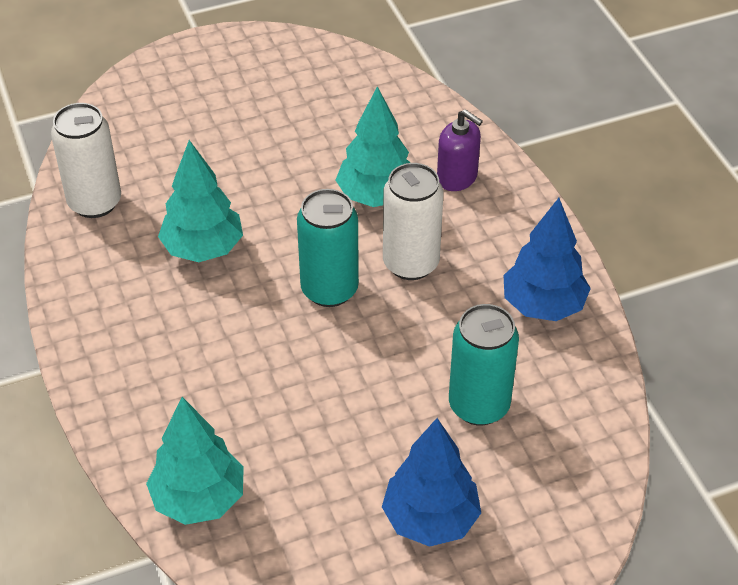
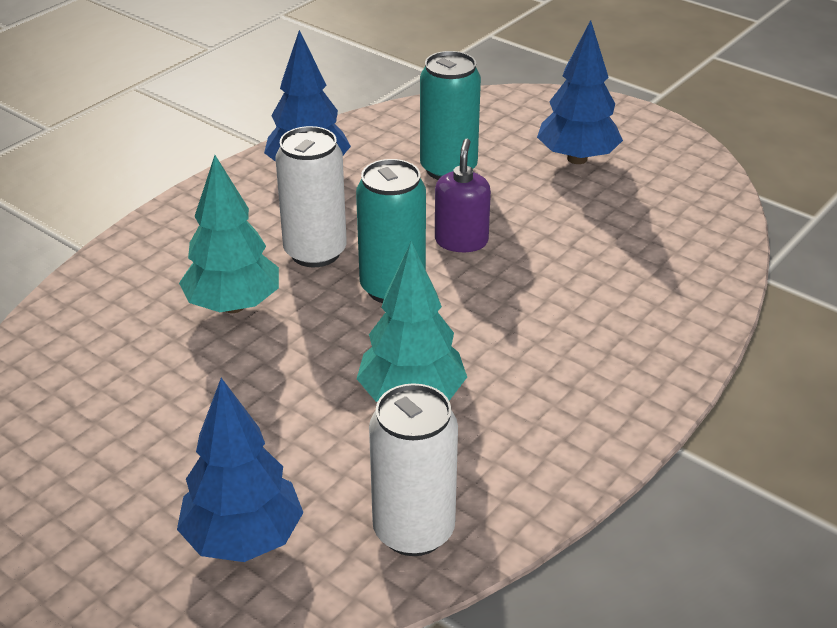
camera: 120 degrees left, 10 degrees down
(155, 133) = (243, 539): none -> blue tree
(199, 499) = (692, 270): turquoise tree -> none
(457, 177) = (167, 263): purple soap dispenser -> purple soap dispenser (461, 241)

